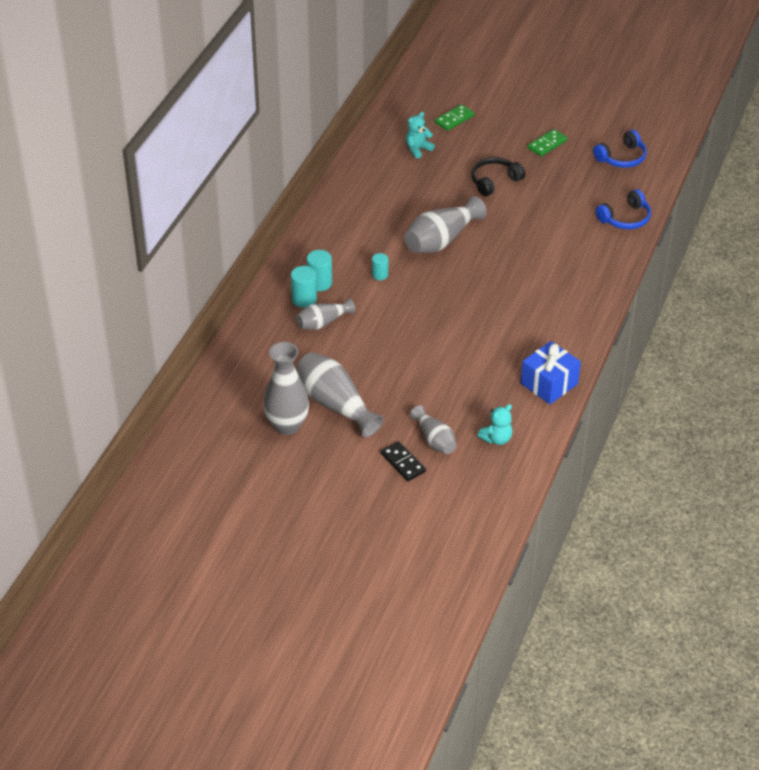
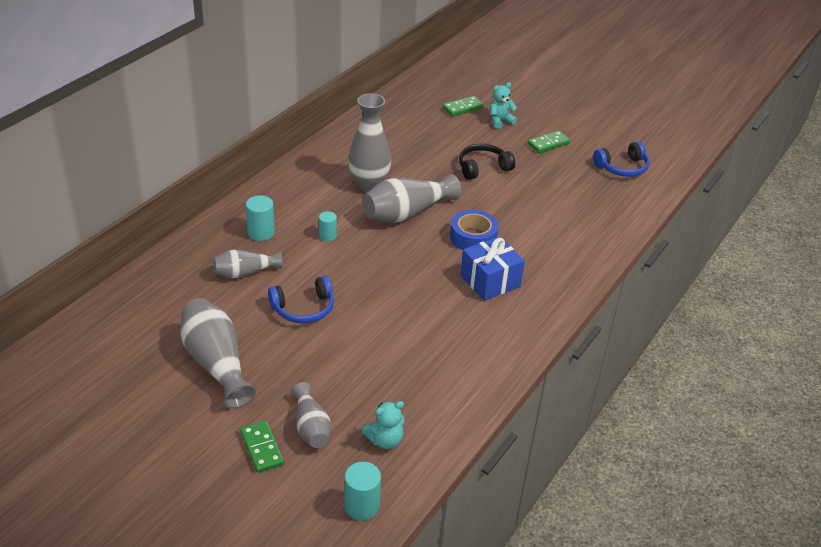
camera: 10 degrees right, 5 degrees down
(287, 425) = (150, 377): grey vase -> grey vase (369, 184)
(304, 299) = (237, 246): turquoise cylinder -> turquoise cylinder (362, 506)
(403, 463) = (262, 448): black domino -> green domino
(418, 149) = (416, 127): turquoise teddy bear -> turquoise teddy bear (500, 121)
(508, 253) = (473, 237): none -> blue tape
(549, 383) = (470, 386): blue gift -> blue gift (490, 281)
(625, 218) = (610, 225): blue headphones -> blue headphones (303, 308)

